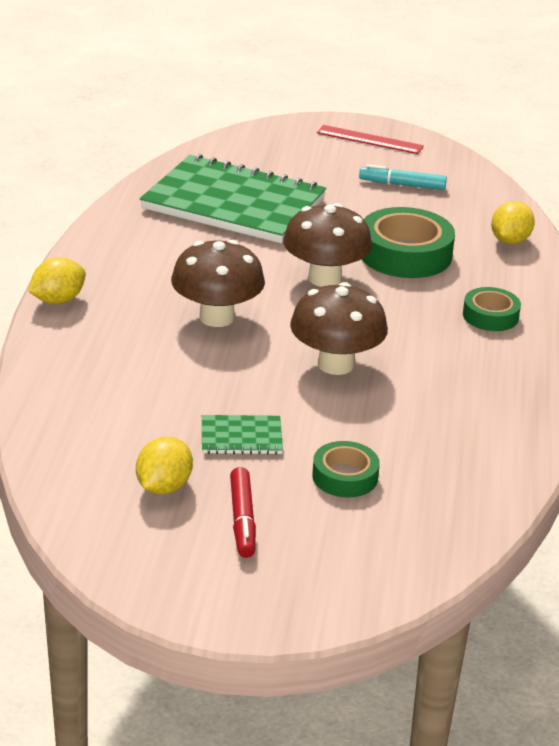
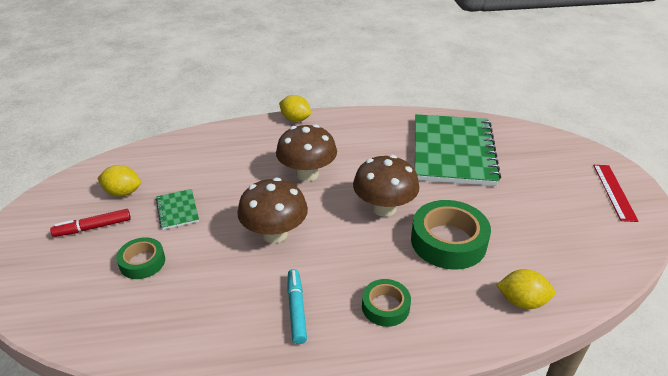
camera: 75 degrees right, 5 degrees up
(402, 184) = (558, 221): turquoise marker -> turquoise marker (296, 309)

